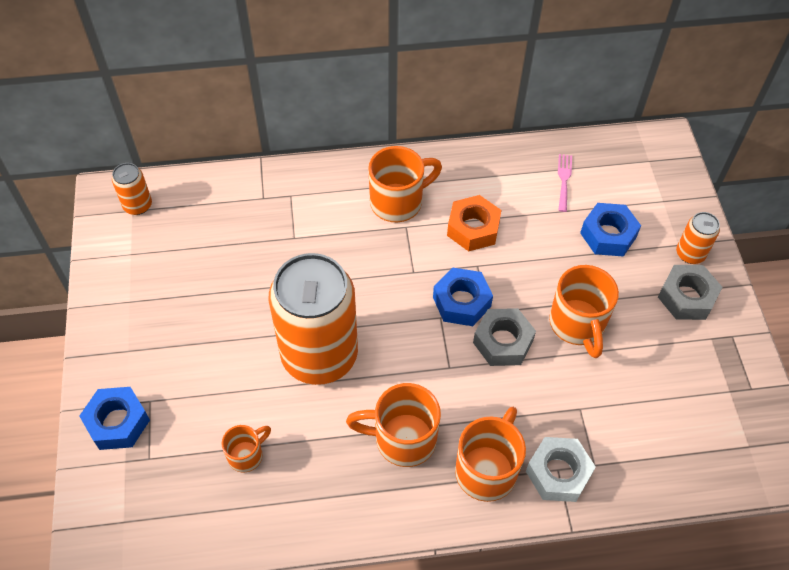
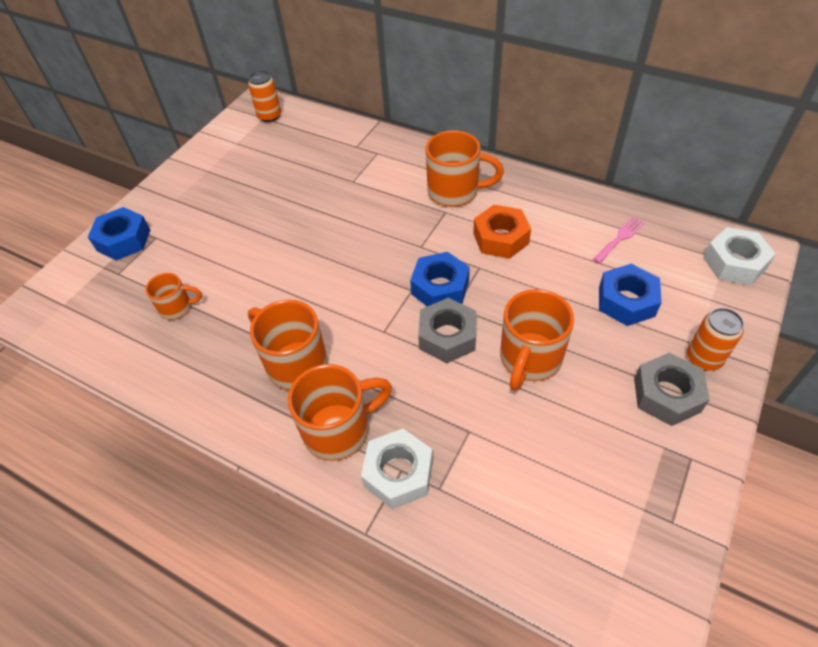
camera: 40 degrees right, 5 degrees down
(319, 355) = (293, 268): orange can -> none
(657, 160) = (734, 263): none -> white nut

